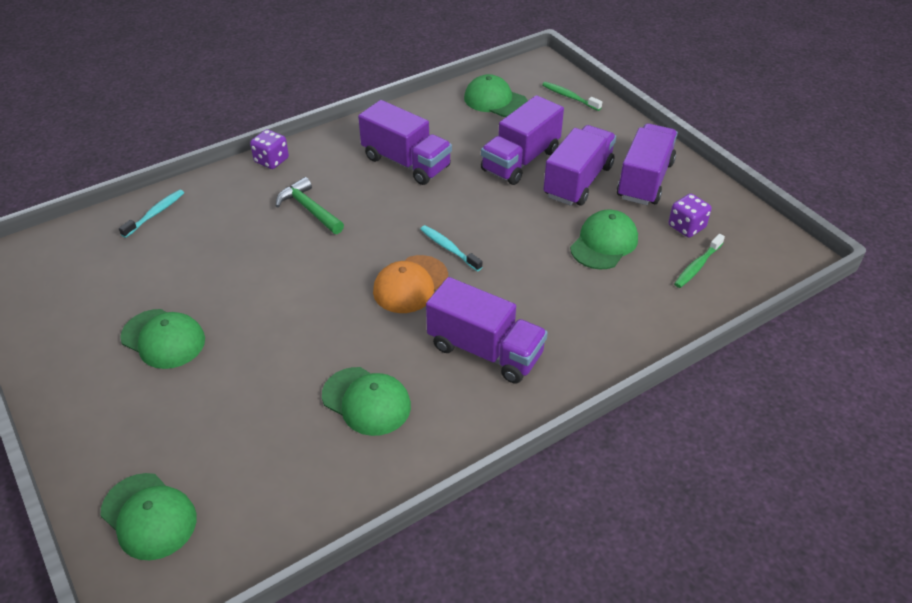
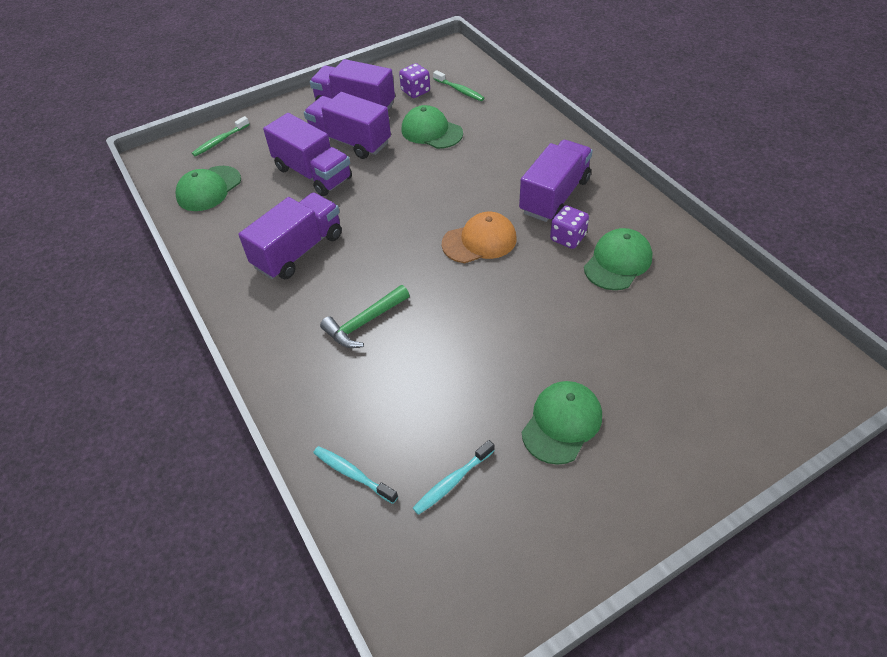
camera: 85 degrees left, 5 degrees up
(149, 516) = (769, 393): green cap -> none
(271, 160) = (269, 367): purple dice -> purple dice (567, 238)
(410, 284) = (479, 241): orange cap -> orange cap turned 60 degrees counterclockwise
(449, 248) = (432, 218): turquoise toothbrush -> turquoise toothbrush (452, 482)

